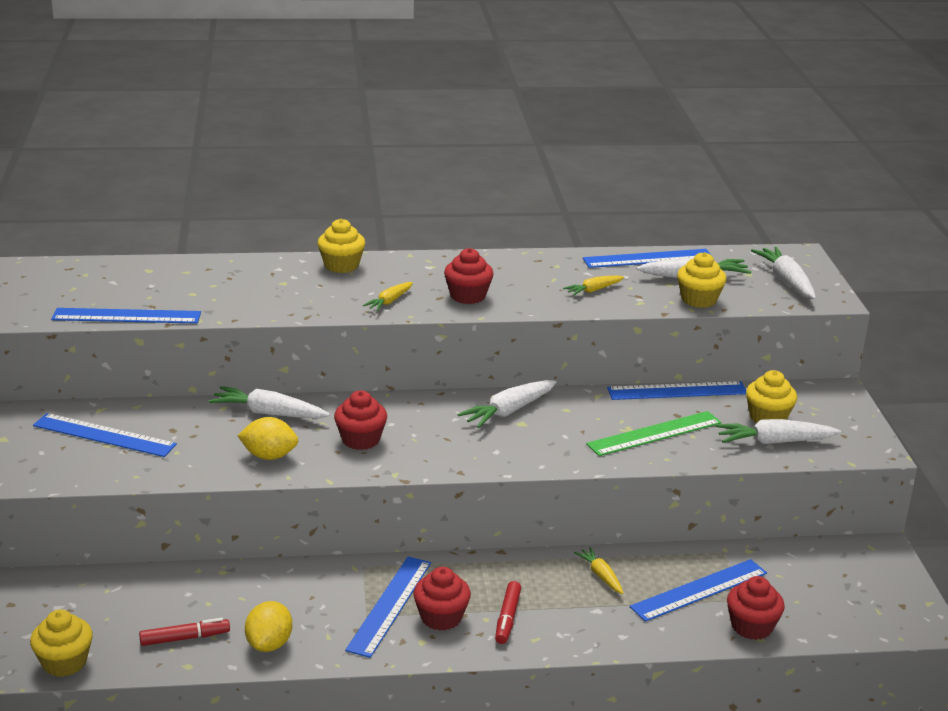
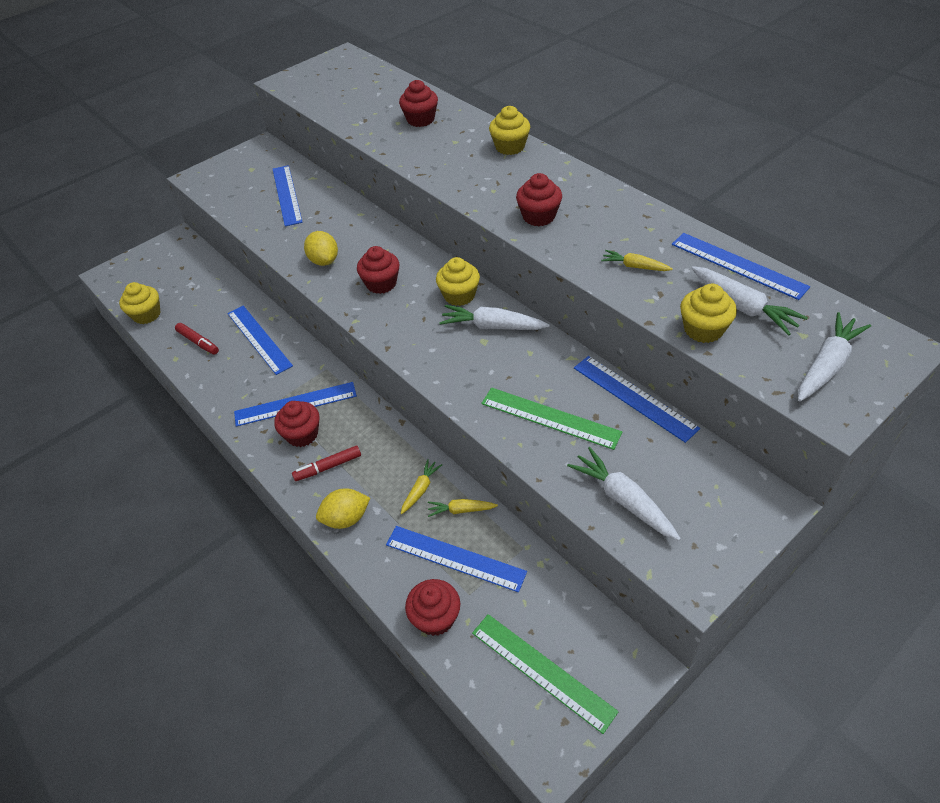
camera: 60 degrees right, 20 degrees up
(126, 316) = (342, 120): blue ruler -> blue ruler (259, 339)
(211, 282) = (420, 119): none -> red cupcake
(269, 413) = (373, 233): white carrot -> none
(269, 644) = (217, 377): yellow lemon -> yellow lemon (346, 518)
(389, 301) = (484, 191): yellow carrot -> yellow carrot (461, 510)
(768, 417) = (660, 475): yellow cupcake -> yellow cupcake (459, 295)
(851, 596) = (542, 671): none -> green ruler

